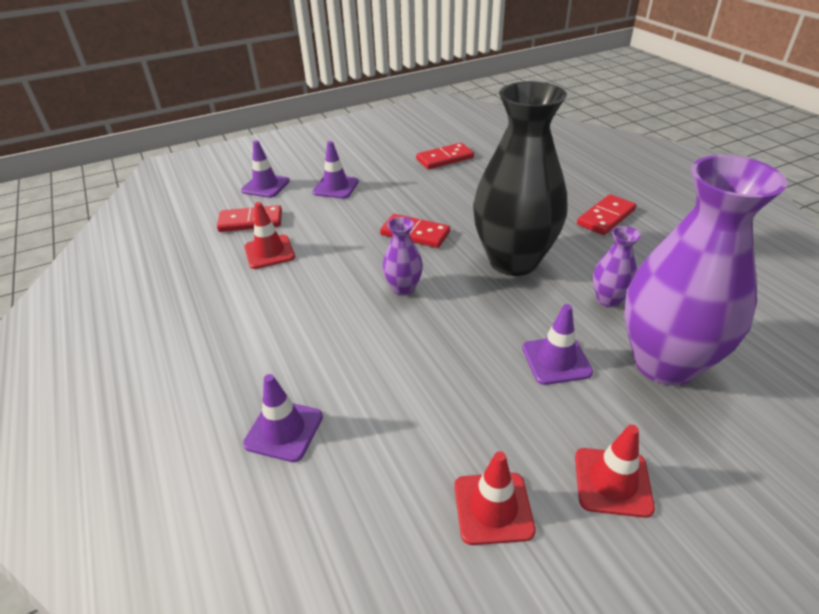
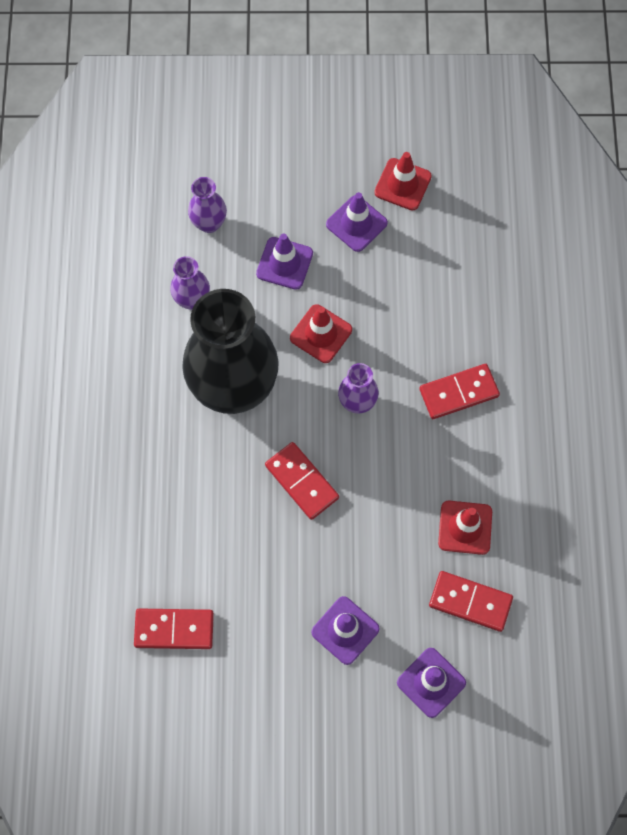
camera: 155 degrees left, 30 degrees up
(284, 430) = (512, 298): purple traffic cone -> purple traffic cone (356, 224)
(605, 217) = (91, 406): red domino -> red domino (459, 393)
(612, 482) = (321, 166): red traffic cone -> red traffic cone (321, 334)
(664, 363) = (209, 223): purple vase -> purple vase, size x0.43

